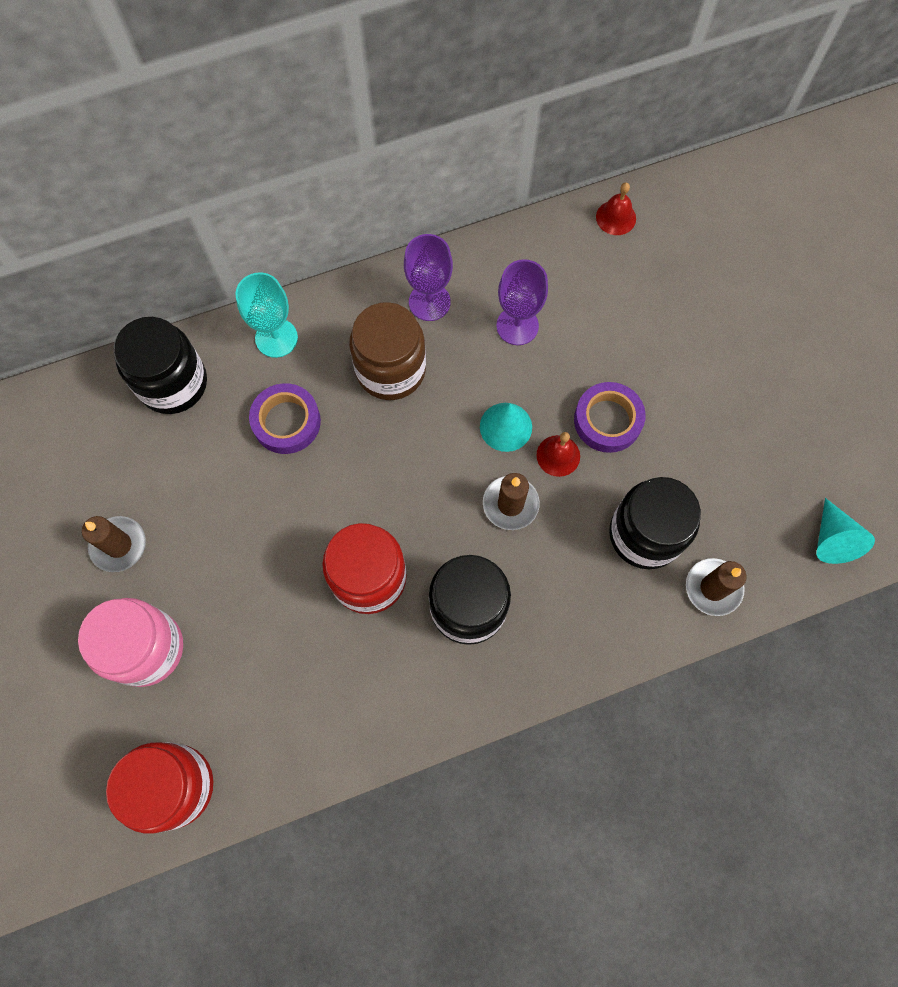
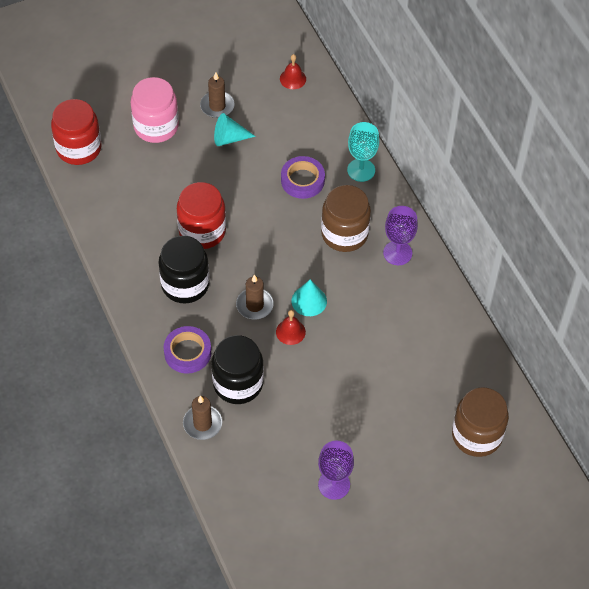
camera: 85 degrees right, 15 degrees down
(173, 383) = (324, 120): black jar -> none
(517, 326) = (385, 305): purple goblet -> purple goblet (334, 485)
(607, 420) = (318, 361): purple tape -> purple tape (187, 352)
(616, 217) = (482, 365): red bell -> red bell (293, 79)
(720, 235) = (476, 435): none -> brown jar
(832, 539) = (240, 500): turquoise cone -> turquoise cone (229, 138)

